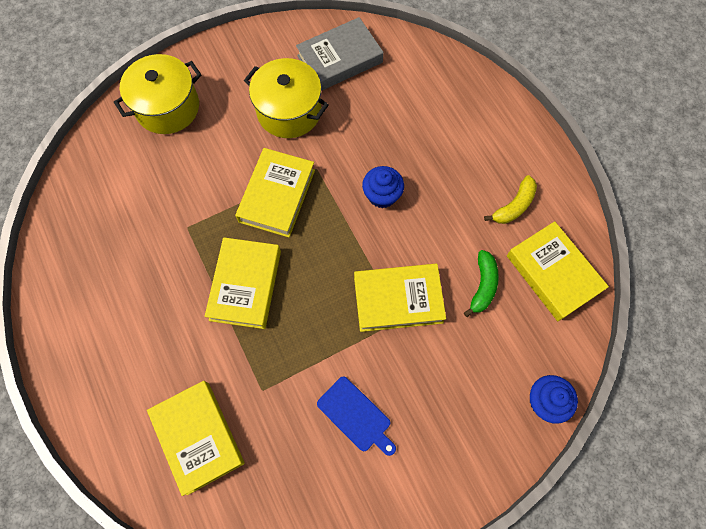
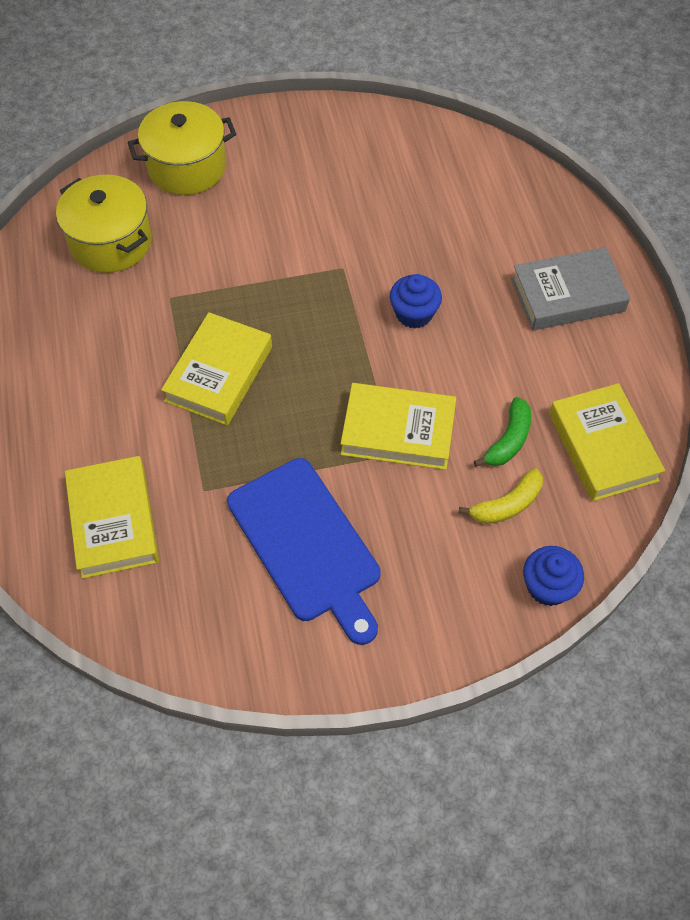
camera: 15 degrees right, 10 degrees down
(277, 195) = (286, 287): yellow book -> none
(289, 111) = (329, 200): yellow pot -> yellow pot (111, 242)
(339, 59) = (408, 156): grey book -> grey book (567, 295)
(356, 415) = (307, 544): blue cutting board -> blue cutting board, size x1.85
(514, 206) = (576, 361): yellow banana -> yellow banana (506, 505)

